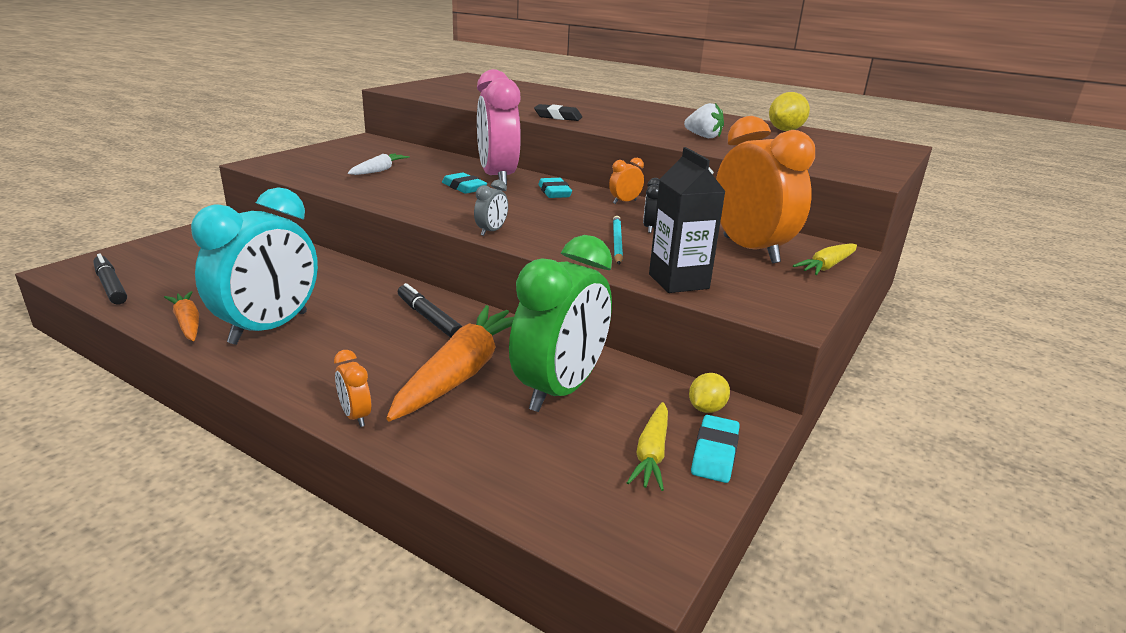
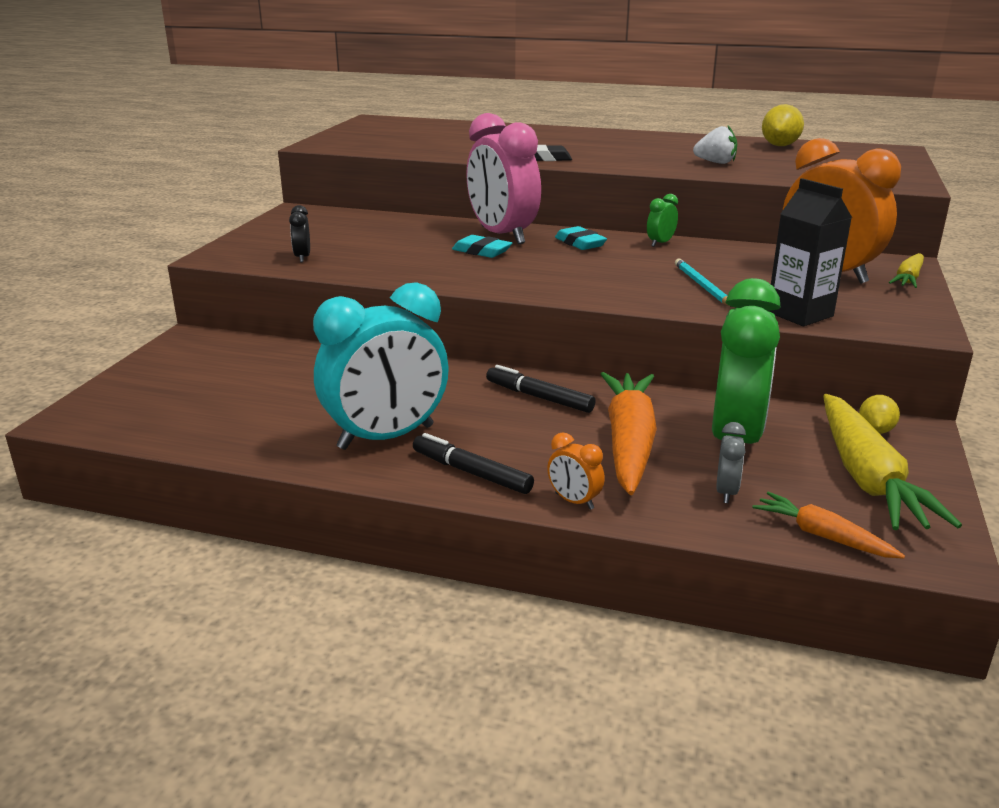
camera: 15 degrees left, 0 degrees up
(111, 286) = (148, 426): black marker -> black marker (471, 472)
(187, 323) = (290, 449): orange carrot -> orange carrot (823, 536)
(269, 328) = (386, 437): turquoise clock -> turquoise clock turned 45 degrees clockwise
(379, 170) = (364, 245): white carrot -> none
(491, 231) = (570, 294): grey clock -> grey clock (726, 492)
(624, 202) = (660, 243): orange clock -> green clock
(650, 228) = (715, 266): black clock -> black clock (302, 257)
(651, 453) = (867, 477): yellow carrot -> yellow carrot, size x1.88
(714, 453) = (917, 466): turquoise eraser -> none

